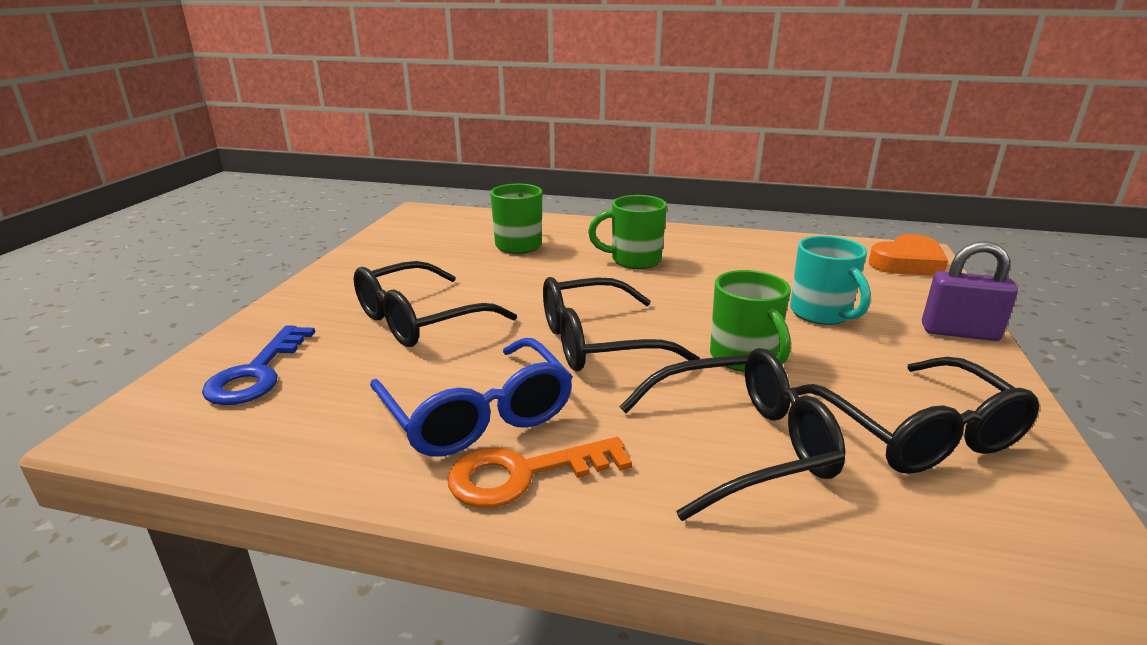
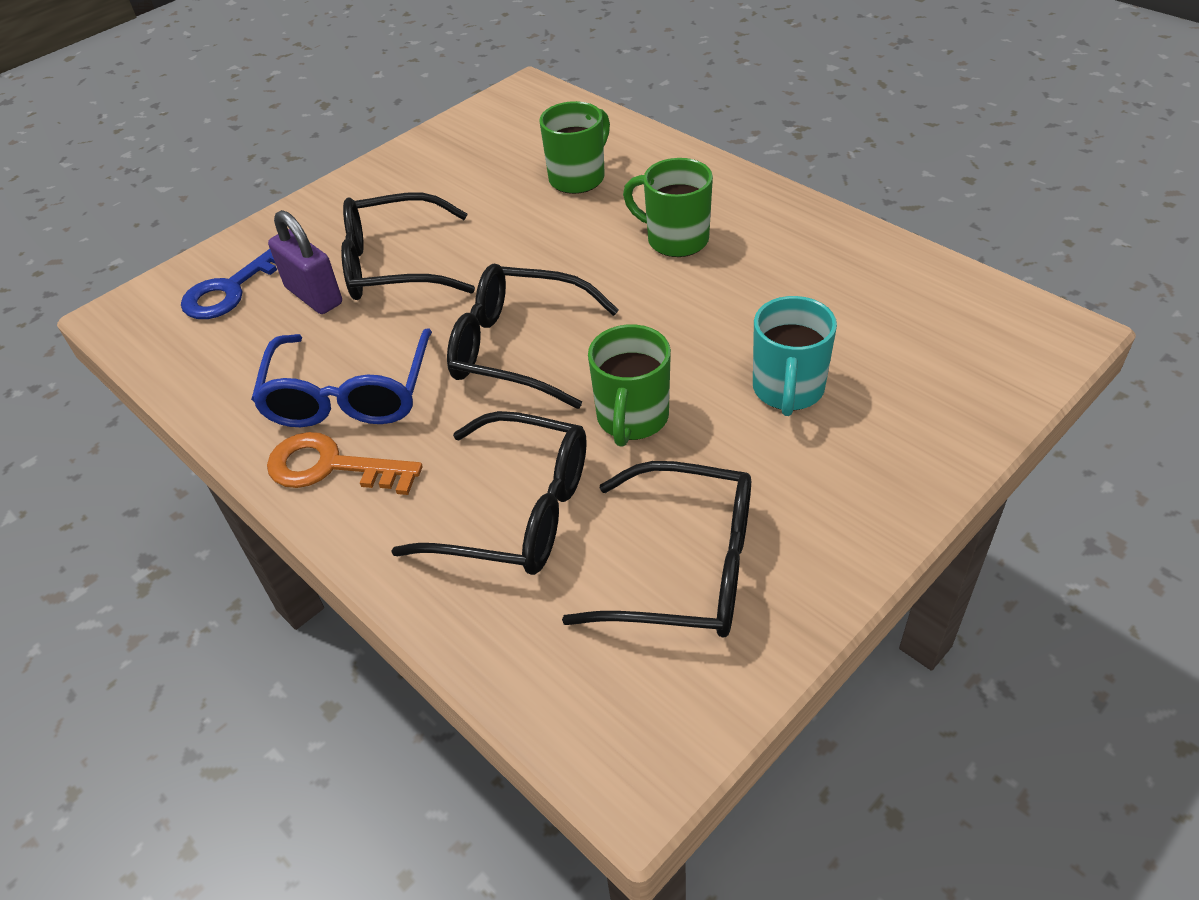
camera: 35 degrees right, 20 degrees up
(907, 263) = (1014, 346): orange heart -> none
(918, 433) = (685, 567): black glasses -> black glasses turned 90 degrees counterclockwise
(959, 332) = (914, 473): purple padlock -> purple padlock (314, 296)

